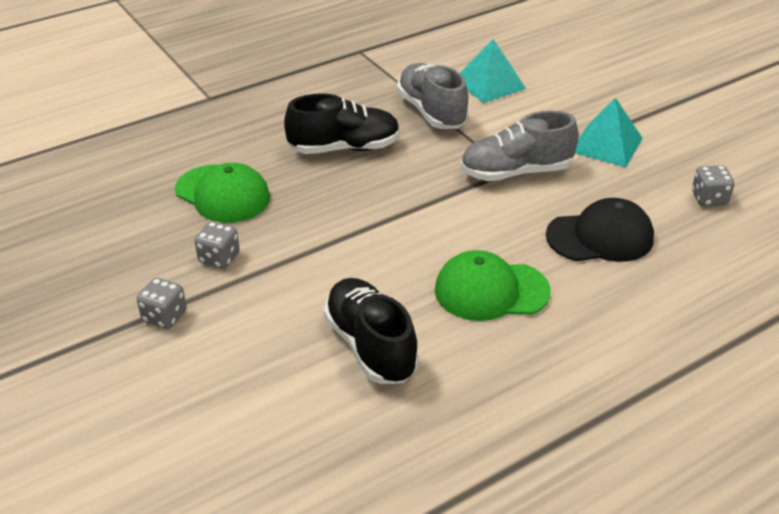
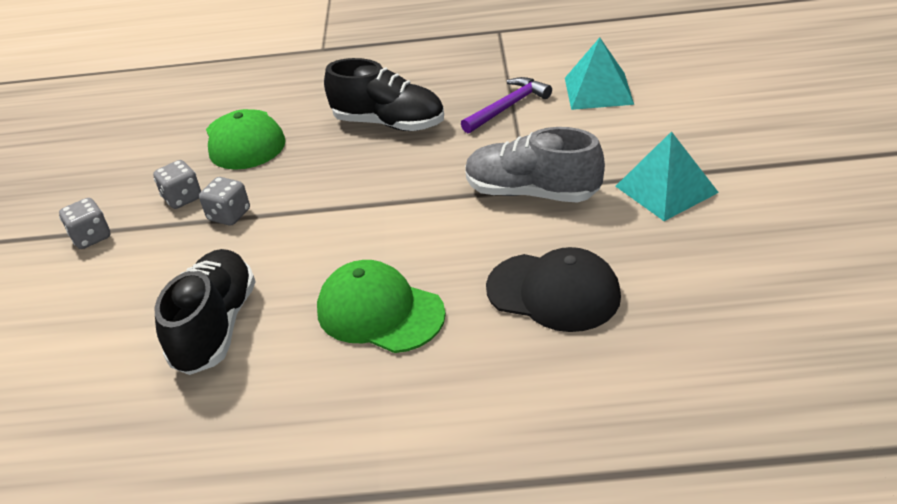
camera: 35 degrees right, 0 degrees up
(431, 112) = (508, 107): grey shoe -> purple hammer
(709, 198) = (733, 288): grey dice -> grey dice (229, 215)

